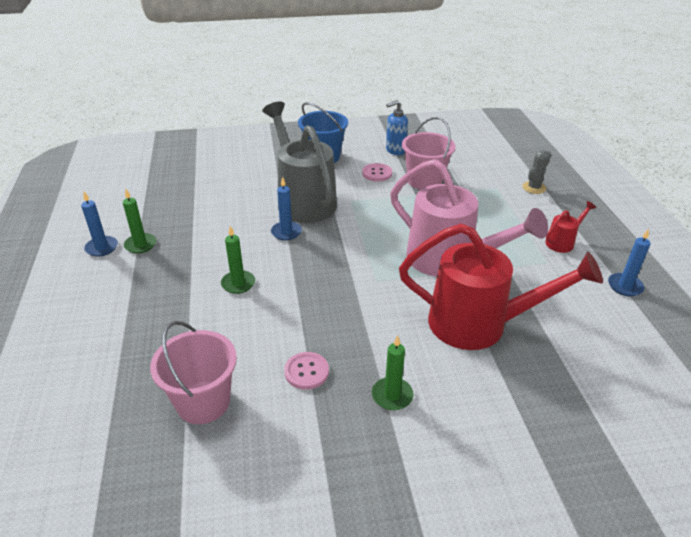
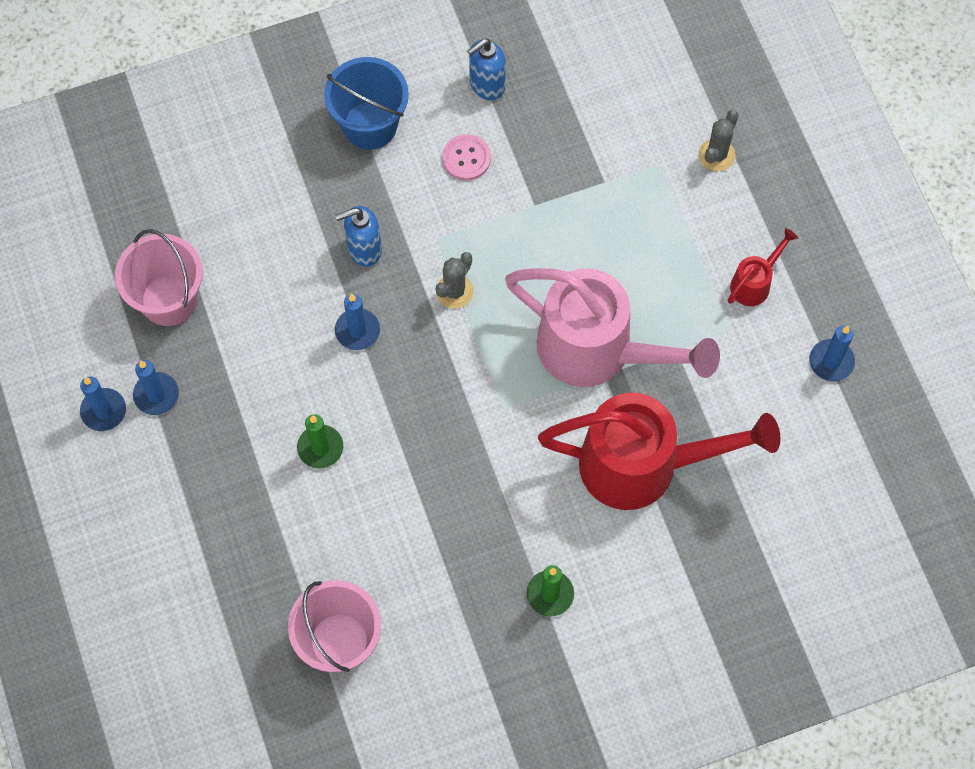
camera: 10 degrees left, 30 degrees up
(140, 245) = (156, 395): green candle -> blue candle
(303, 200) = (364, 249): grey watering can -> blue soap dispenser
(306, 372) = (445, 578): pink button -> none
(356, 223) = (454, 291): none -> grey cactus
(424, 181) = (545, 166): pink bucket -> pink bucket (169, 300)

